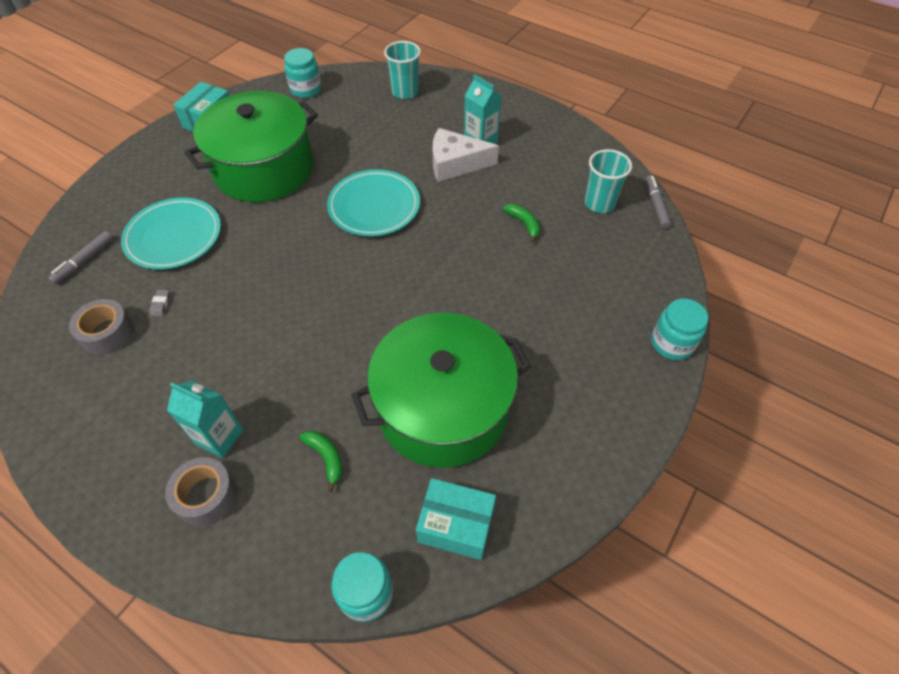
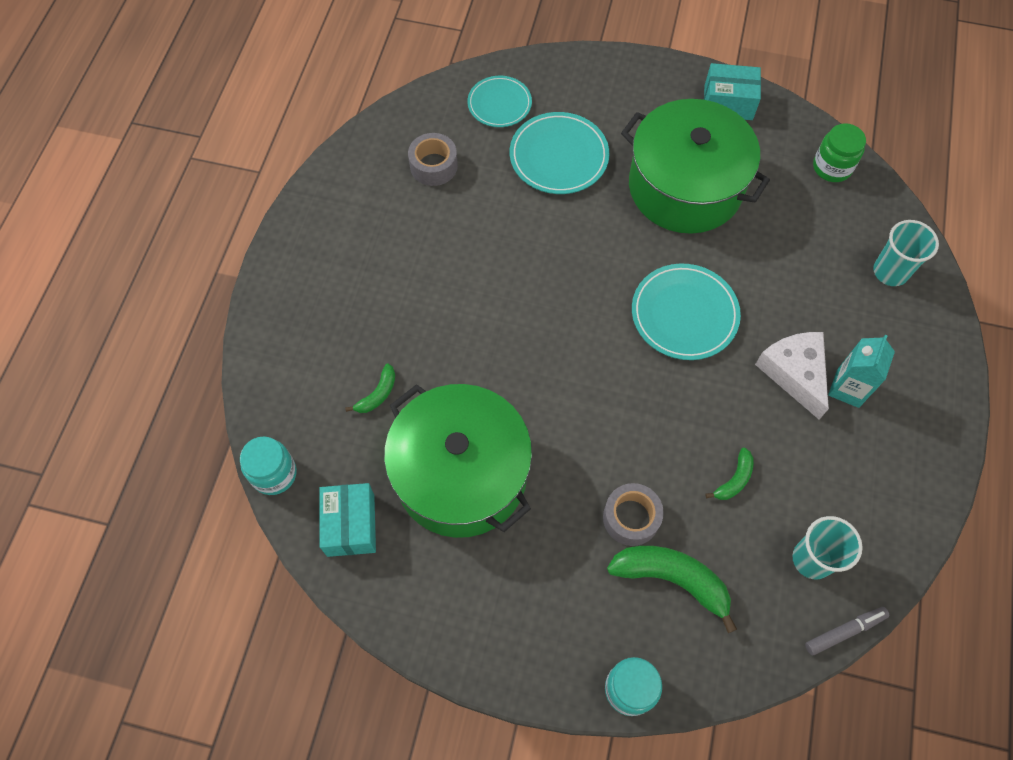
camera: 70 degrees right, 10 degrees up
(84, 261) = (499, 104): grey marker -> turquoise plate
(160, 304) = (479, 188): grey eraser -> none
(206, 496) = (315, 319): grey tape -> grey tape (631, 518)
(219, 437) = (368, 302): turquoise carton -> none
(306, 89) = (832, 167): turquoise jar -> green jar
(590, 287) = (672, 579): none -> green banana

